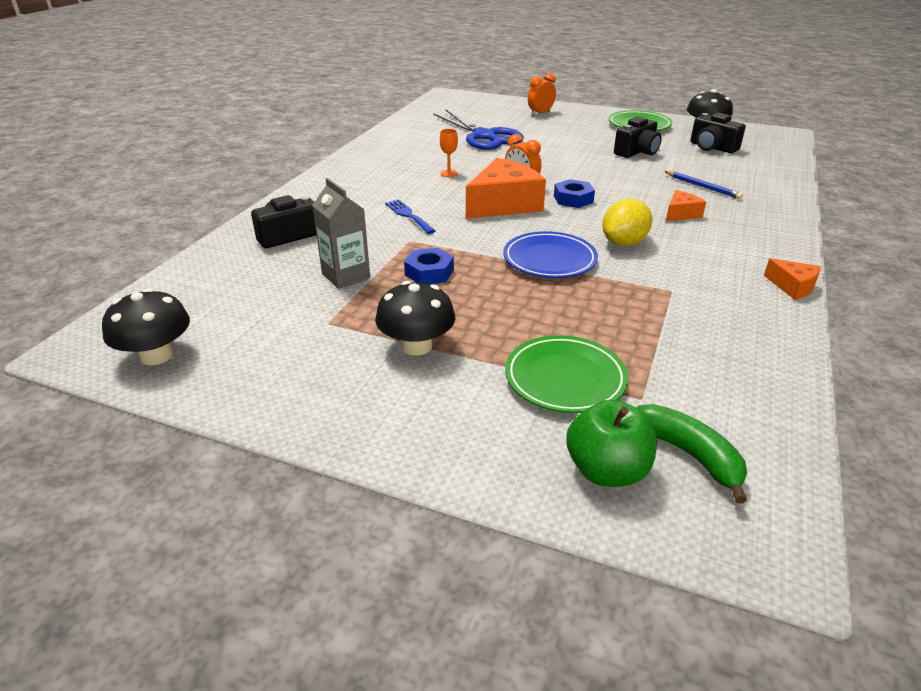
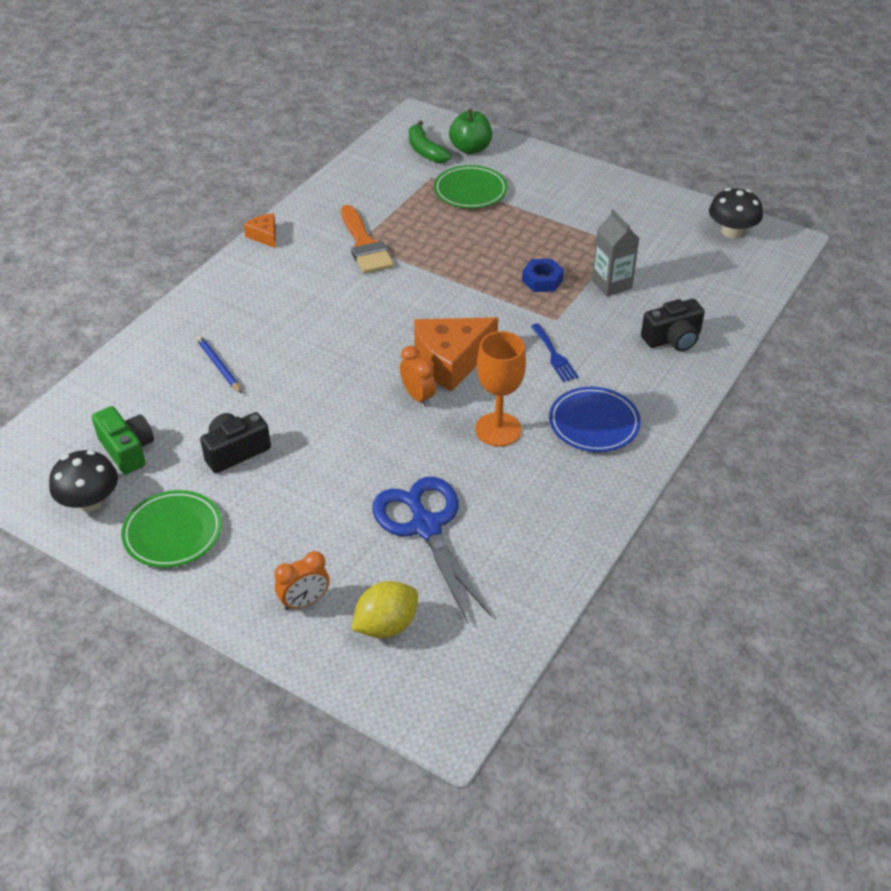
camera: 170 degrees left, 10 degrees up
(416, 346) = (558, 220): black mushroom -> none
(449, 173) = (498, 429): orange goblet -> orange goblet, size x2.11
(549, 260) = (437, 282): blue plate -> blue plate (594, 423)
(573, 199) = (374, 361): blue nut -> none
(624, 243) = (362, 294): yellow lemon -> yellow lemon (386, 625)
(661, 288) = (365, 245): none -> orange brush
(681, 214) = (279, 325): orange cheese -> none
(712, 147) = (127, 450): black camera -> green camera

